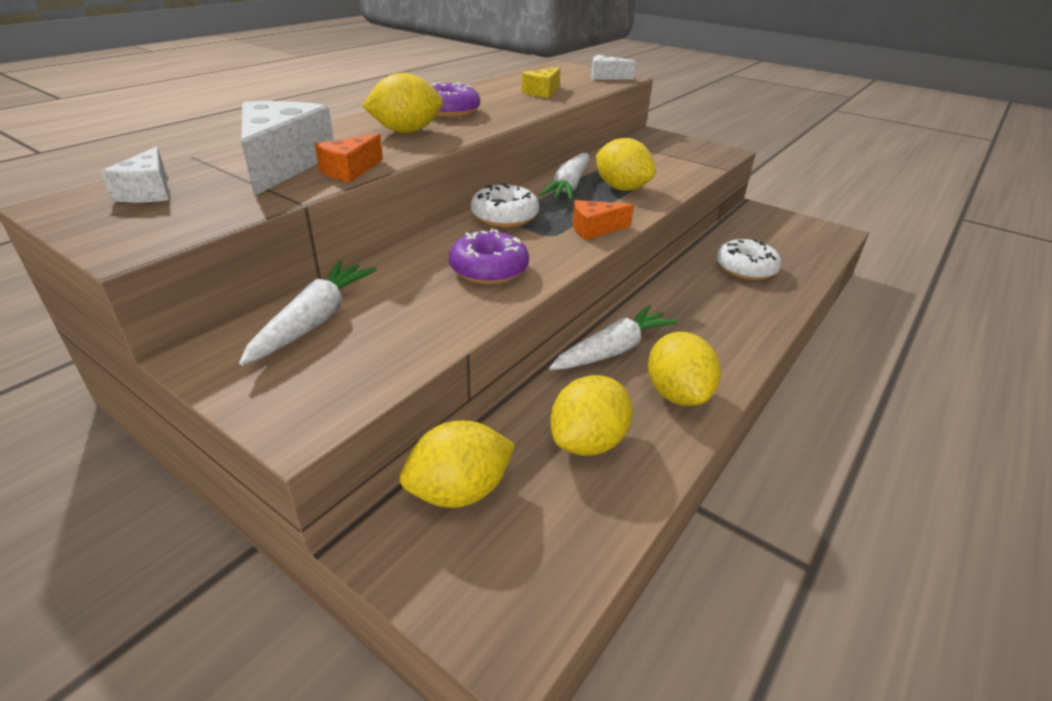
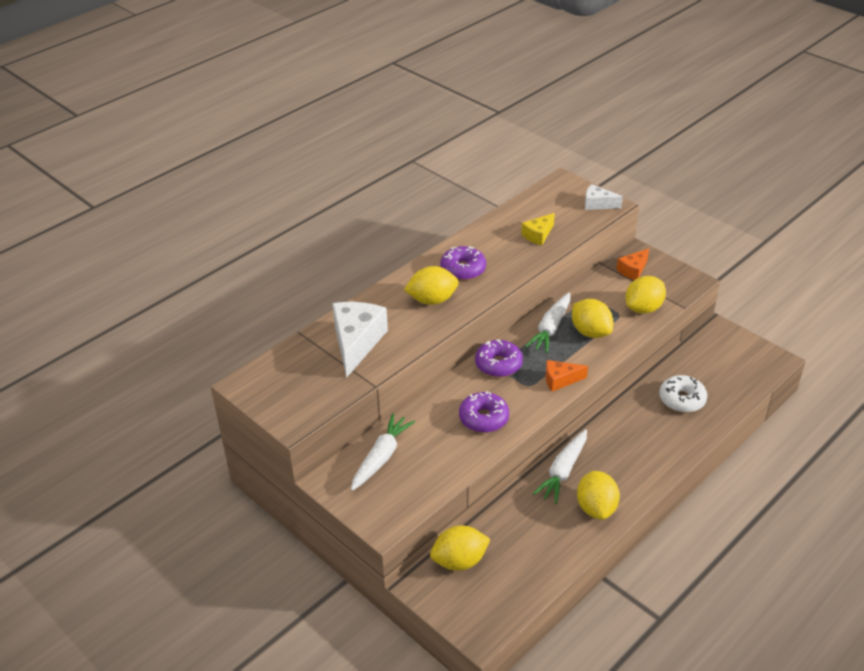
camera: 10 degrees right, 5 degrees up
(149, 192) = (286, 372): white cheese -> none
(350, 171) = (398, 351): orange cheese -> orange cheese (633, 270)
(504, 217) = (498, 364): white donut -> purple donut
(588, 442) = (534, 537): yellow lemon -> yellow lemon (643, 308)
(613, 350) = (563, 471): white carrot -> white carrot turned 150 degrees clockwise

